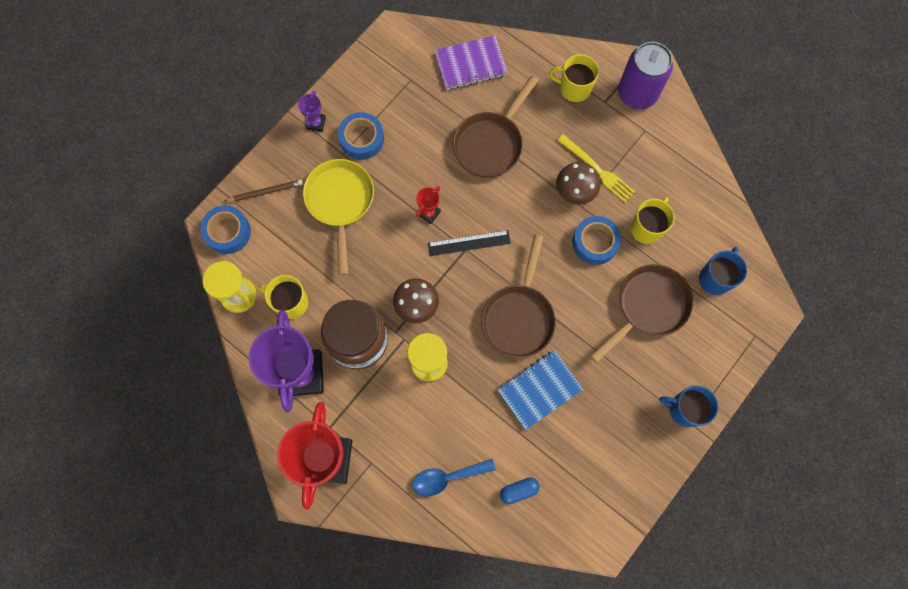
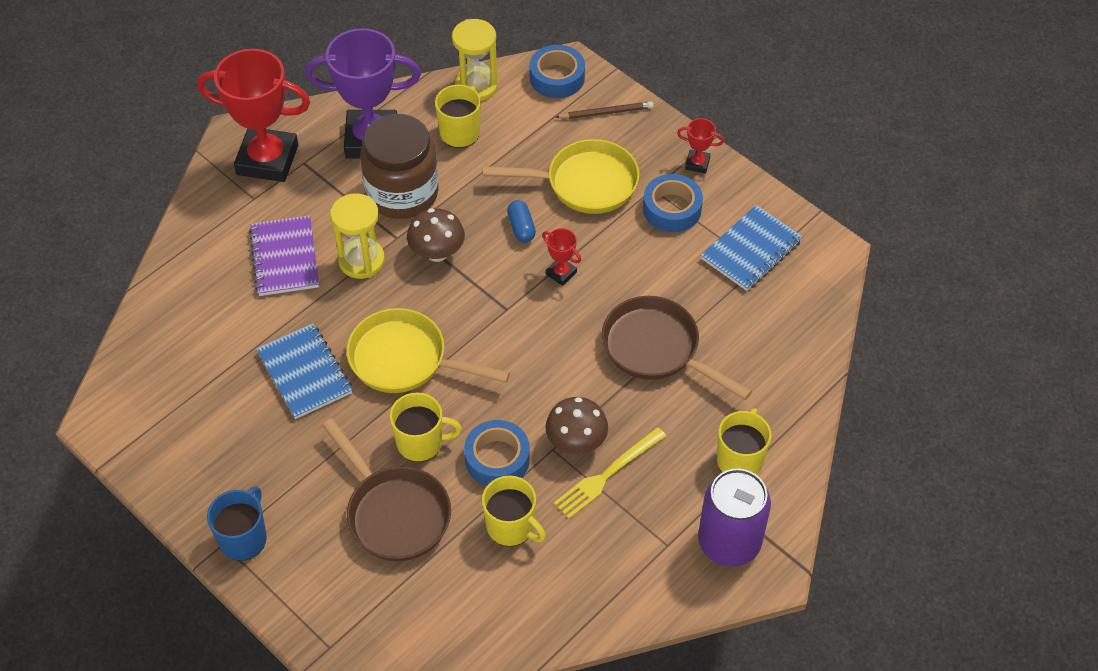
camera: 95 degrees right, 20 degrees down
(265, 191) = (606, 112): brown pencil -> brown pencil turned 90 degrees counterclockwise
(316, 123) = (697, 163): purple trophy -> red trophy
(397, 84) = (751, 250): none -> blue notebook
(447, 477) = (219, 269): blue spoon -> none
(469, 243) = (514, 313): black ruler -> none
(470, 64) = (782, 335): purple notebook -> purple notebook (285, 258)
(519, 316) = (405, 360): brown pan -> yellow pan
(519, 491) = (185, 339): blue capsule -> blue capsule (521, 228)
(589, 296) = (421, 442): none -> yellow mug
(715, 278) = (423, 607): blue mug -> none

